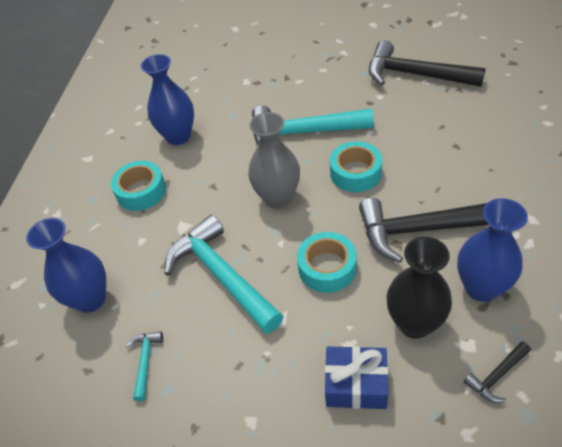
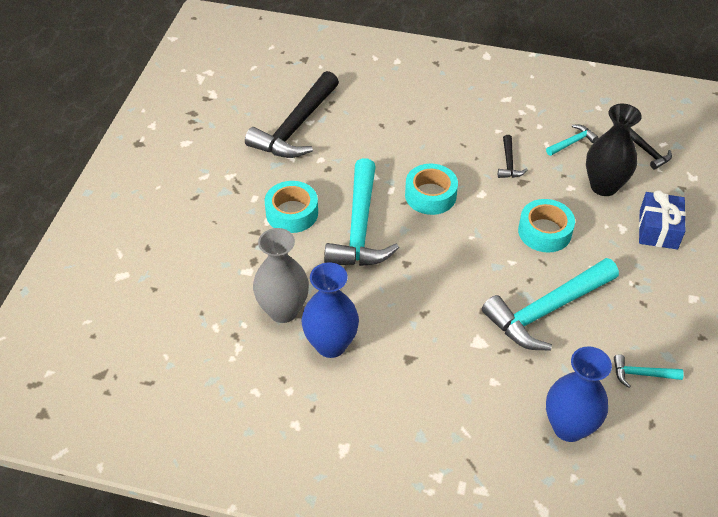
camera: 90 degrees left, 0 degrees up
(141, 191) = (418, 383): turquoise tape -> turquoise tape (292, 213)
(278, 198) = (452, 258): grey vase -> grey vase (283, 310)
(423, 229) = (509, 163): black hammer -> black hammer, size x0.44
(481, 287) = (572, 142): blue vase -> turquoise hammer

